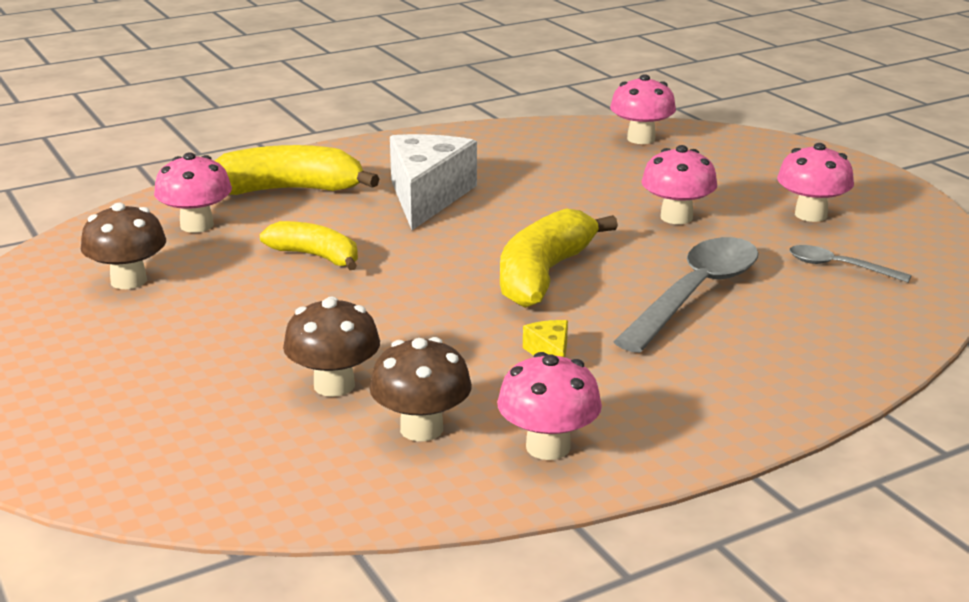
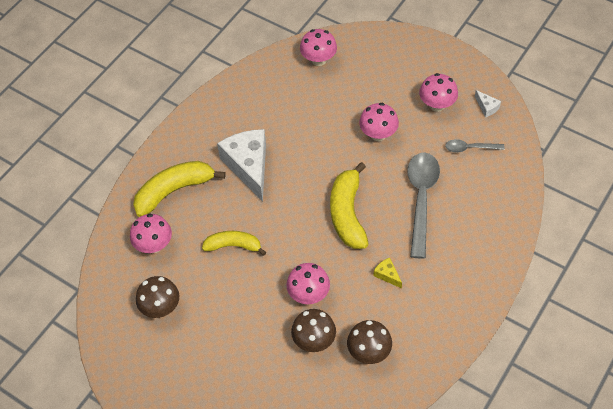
camera: 25 degrees left, 30 degrees up
(548, 447) = (423, 339): pink mushroom -> pink mushroom (308, 294)
(906, 237) = (487, 107): none -> white cheese

